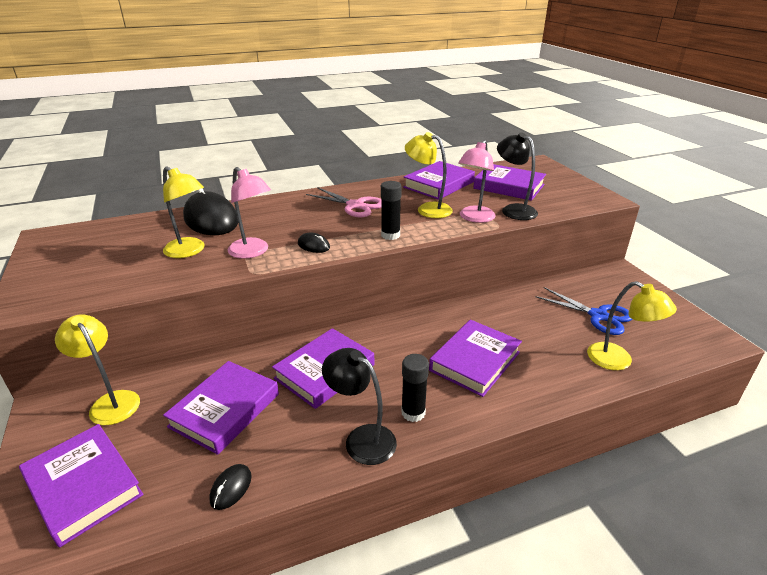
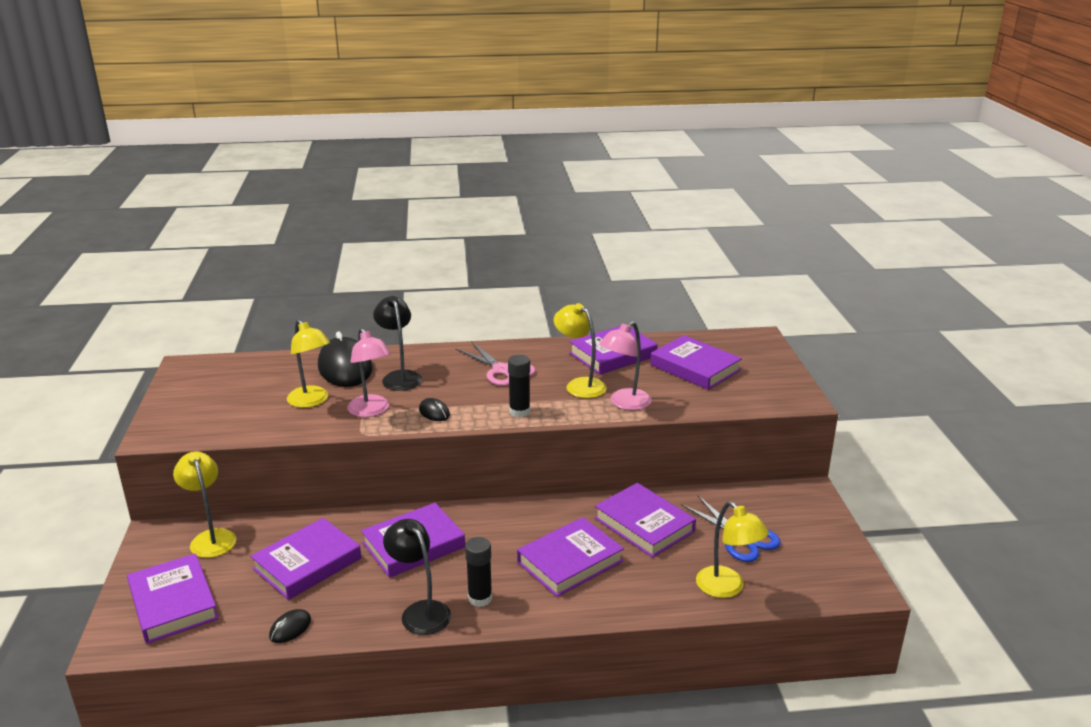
camera: 15 degrees right, 5 degrees down
(513, 210) = (677, 399): black lamp -> black lamp (400, 377)
(516, 318) = (644, 525): none -> purple book

